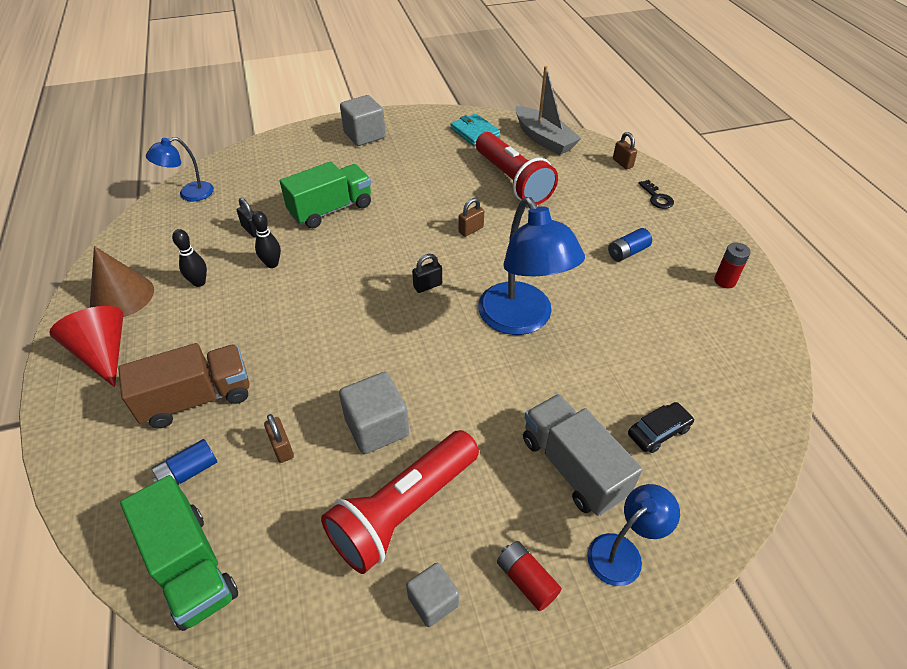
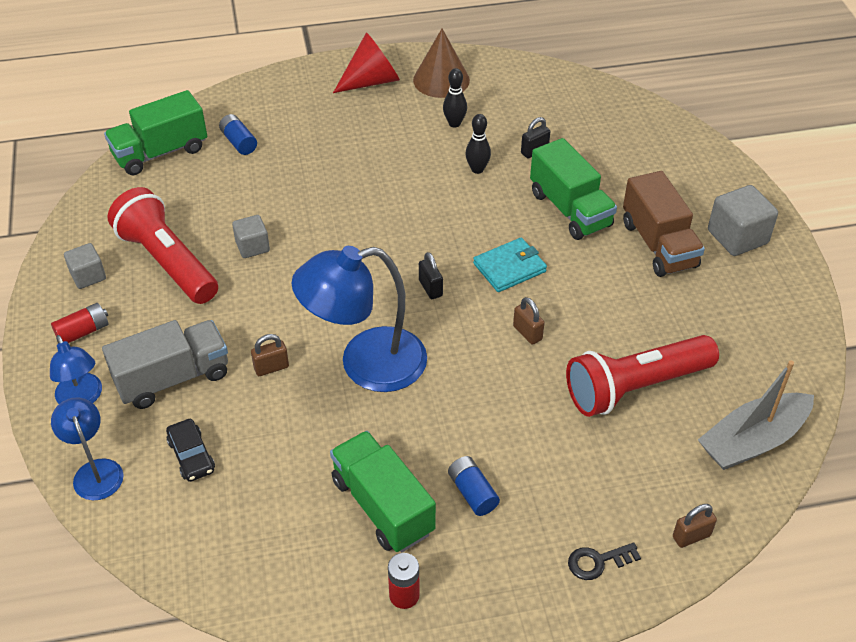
camera: 95 degrees right, 0 degrees up
(189, 194) = (599, 100): blue lamp -> blue lamp (95, 471)
(197, 398) = (310, 138): brown truck -> brown truck (658, 244)
(282, 448) = (247, 190): brown padlock -> brown padlock (271, 367)
(377, 427) = (252, 246): grey cube -> grey cube, size x0.62
(474, 132) = (761, 356): turquoise wallet -> turquoise wallet (509, 267)
(658, 298) = (382, 506): none -> green truck

